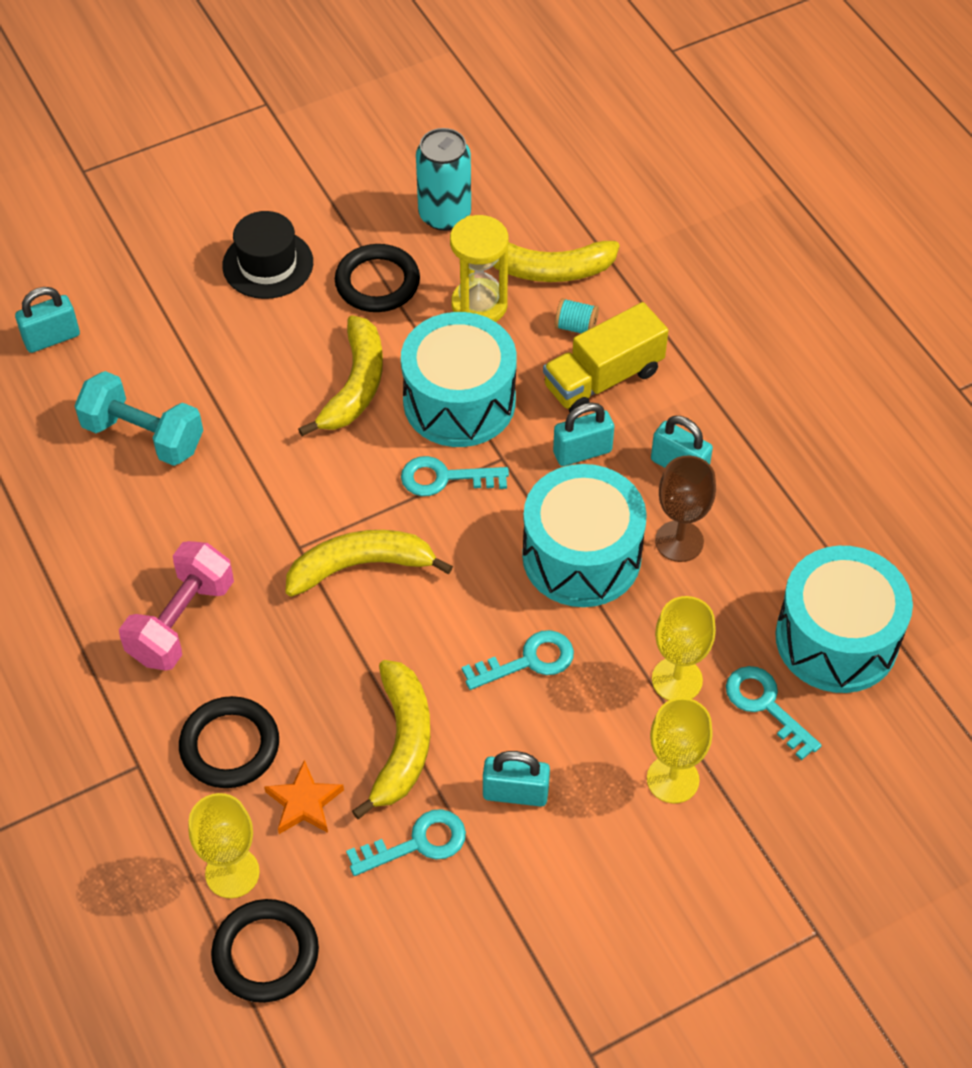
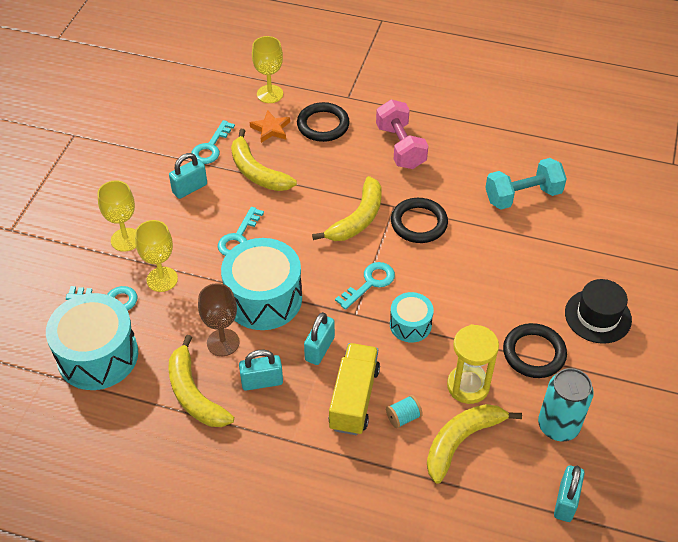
camera: 135 degrees right, 5 degrees down
(52, 338) = (626, 202): turquoise padlock -> turquoise padlock (565, 501)
(265, 953) = (228, 83): black ring -> black ring (419, 223)
(355, 386) = (468, 291): yellow banana -> yellow banana (194, 394)
(459, 401) = (410, 325): turquoise drum -> turquoise drum, size x0.54

